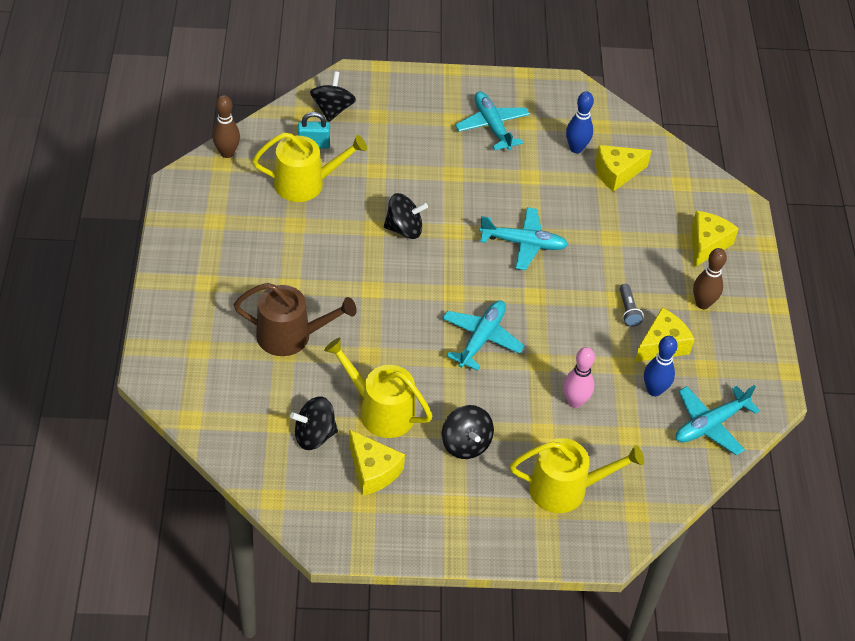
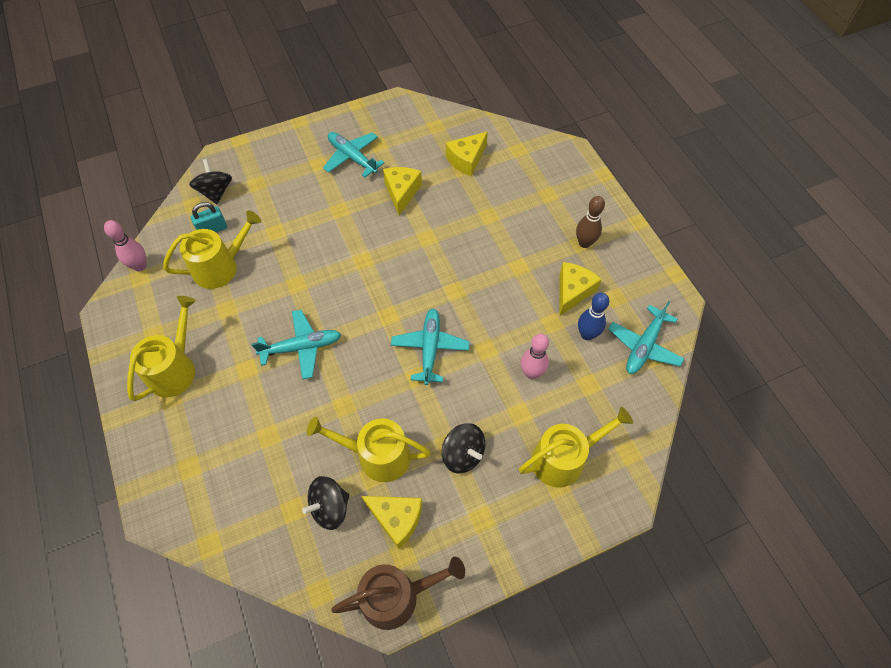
camera: 20 degrees left, 10 degrees up
(221, 259) = (175, 369): none -> yellow watering can
(227, 153) = (140, 266): brown bowling pin -> pink bowling pin
(291, 336) = (267, 417): brown watering can -> brown watering can (396, 596)
(404, 229) = (322, 275): black spinning top -> none
(523, 243) = (424, 248): turquoise plane -> turquoise plane (302, 347)
(576, 148) = (426, 151): blue bowling pin -> none
(628, 310) = (532, 273): grey flashlight -> none
(707, 244) = (562, 192): yellow cheese -> yellow cheese (401, 193)

